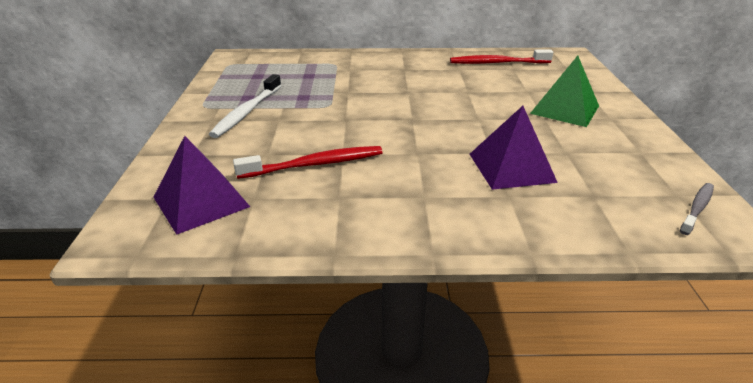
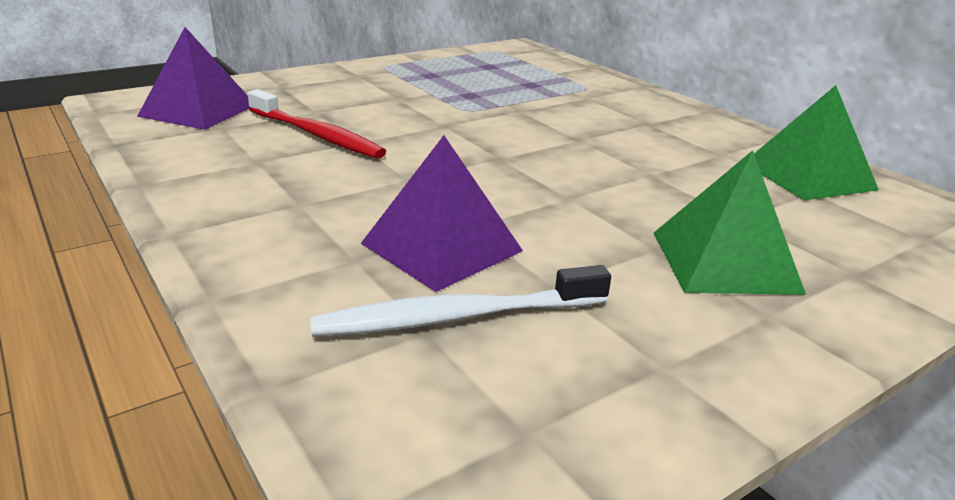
camera: 55 degrees right, 5 degrees down
(247, 112) = (396, 82): white toothbrush -> white toothbrush (457, 317)
(497, 63) = (808, 176): red toothbrush -> green pyramid
(697, 208) = (494, 464): grey toothbrush -> none

